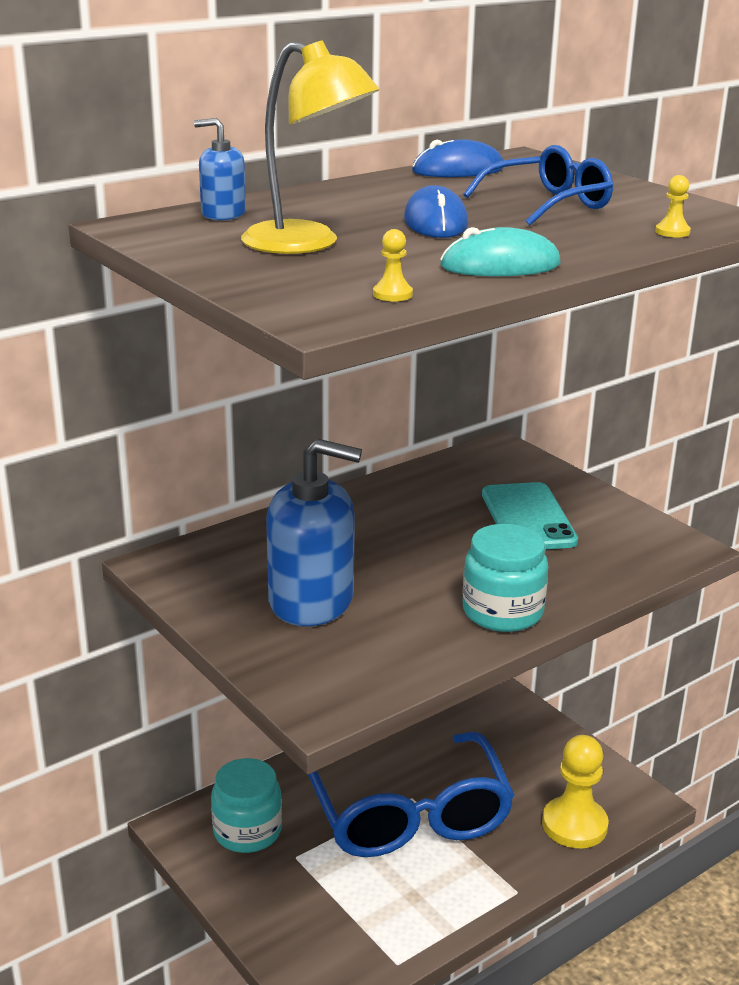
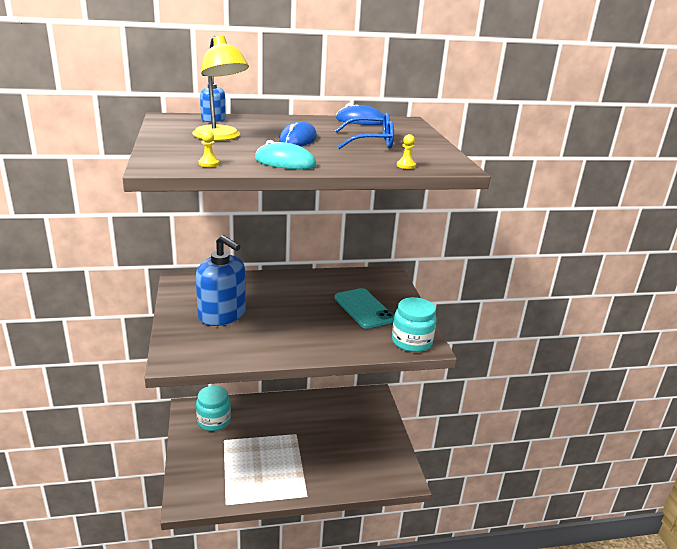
camera: 25 degrees right, 0 degrees up
(410, 816) = (288, 441): blue glasses -> none
(502, 612) = (300, 347): turquoise jar -> turquoise jar (411, 342)
(528, 518) = (364, 308): turquoise phone -> turquoise phone turned 45 degrees counterclockwise
(574, 825) = (361, 476): yellow pawn -> none

